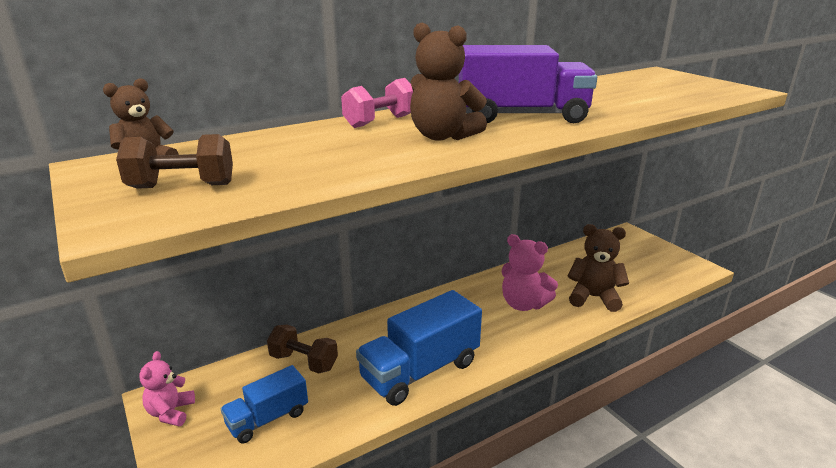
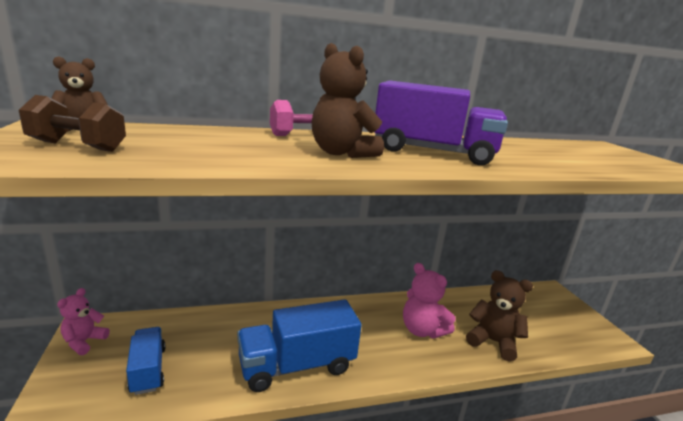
camera: 15 degrees right, 5 degrees down
(267, 419) = (148, 370): blue truck -> blue truck turned 90 degrees clockwise
(304, 362) = (208, 329): brown dumbbell -> none

